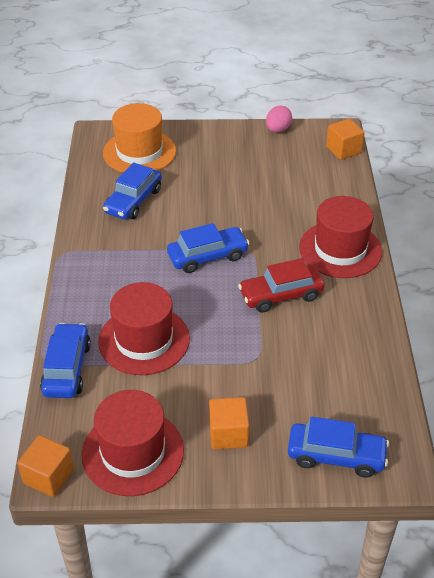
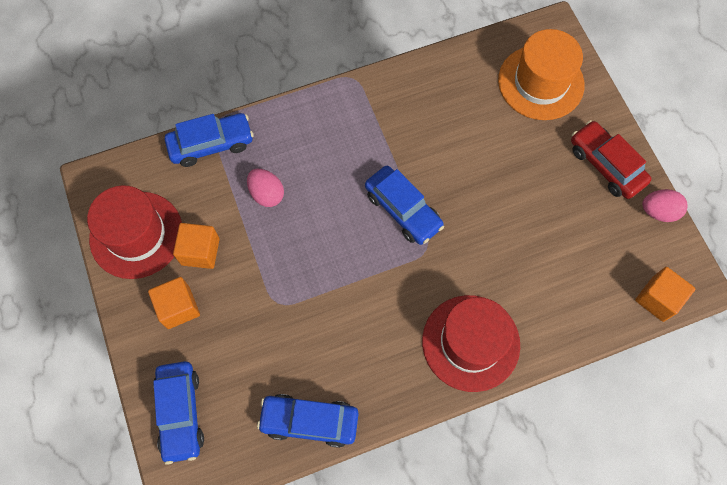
camera: 70 degrees right, 25 degrees up
(48, 476) = (94, 180): orange cube -> orange cube (200, 251)
(133, 201) = (457, 108): blue car -> blue car (309, 421)
(144, 340) = (267, 194): red hat -> pink egg
(281, 295) = (374, 300): red car -> red car (605, 165)

